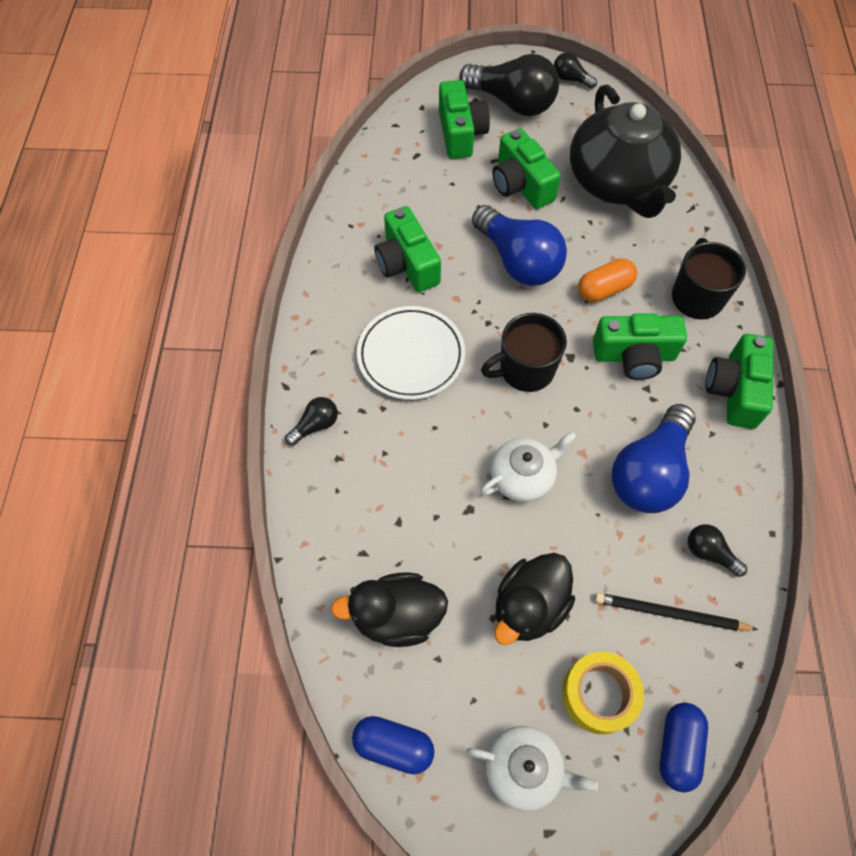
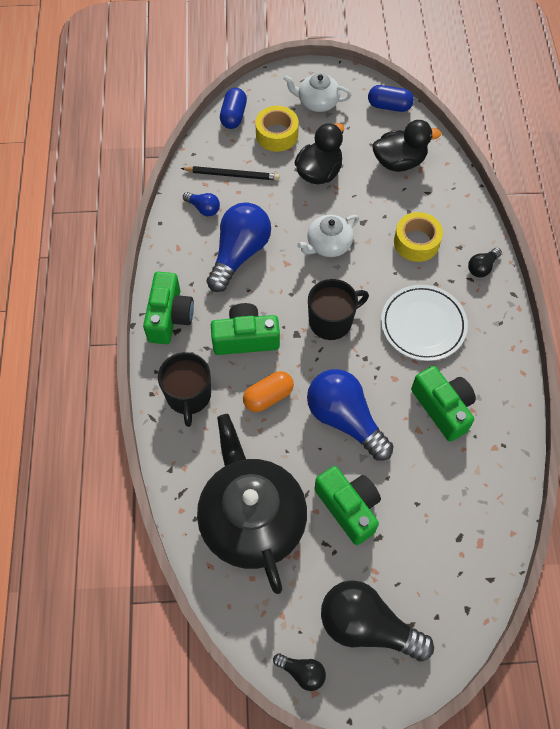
camera: 175 degrees right, 0 degrees up
(397, 470) = (416, 242): none -> yellow tape
(460, 133) = (418, 572): green camera -> none
(709, 553) = (203, 208): black light bulb -> blue light bulb

